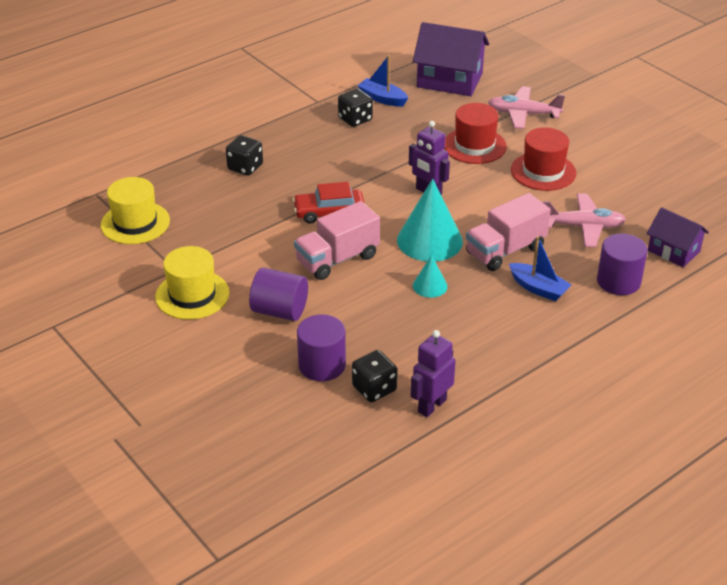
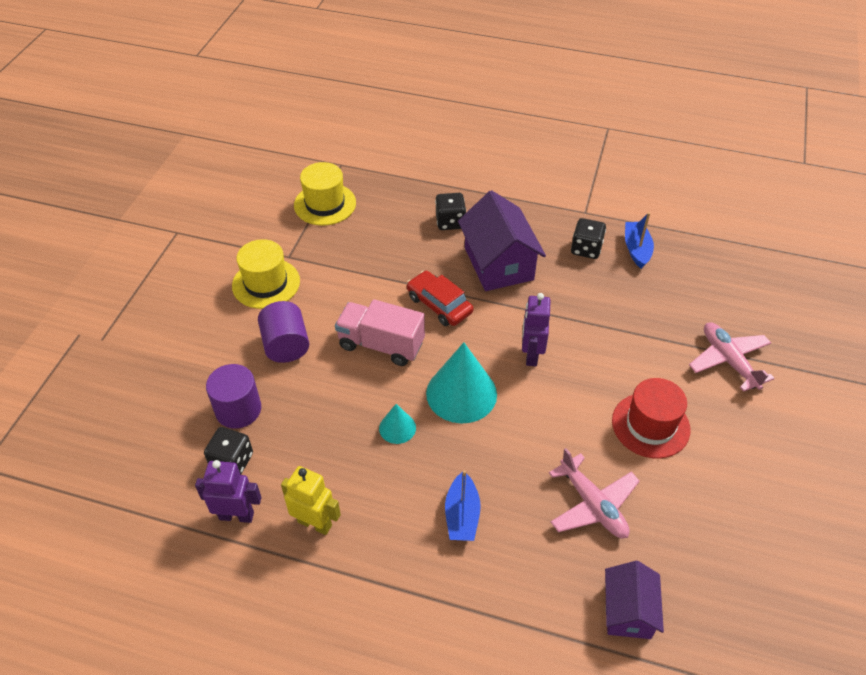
camera: 55 degrees right, 10 degrees up
(449, 80) = (719, 278): purple house -> purple house (498, 263)
(474, 146) = (636, 351): red hat -> none
(478, 365) = (315, 523): none -> yellow robot
(505, 251) = (496, 458): pink truck -> none
(618, 281) = (531, 581): purple cylinder -> none

